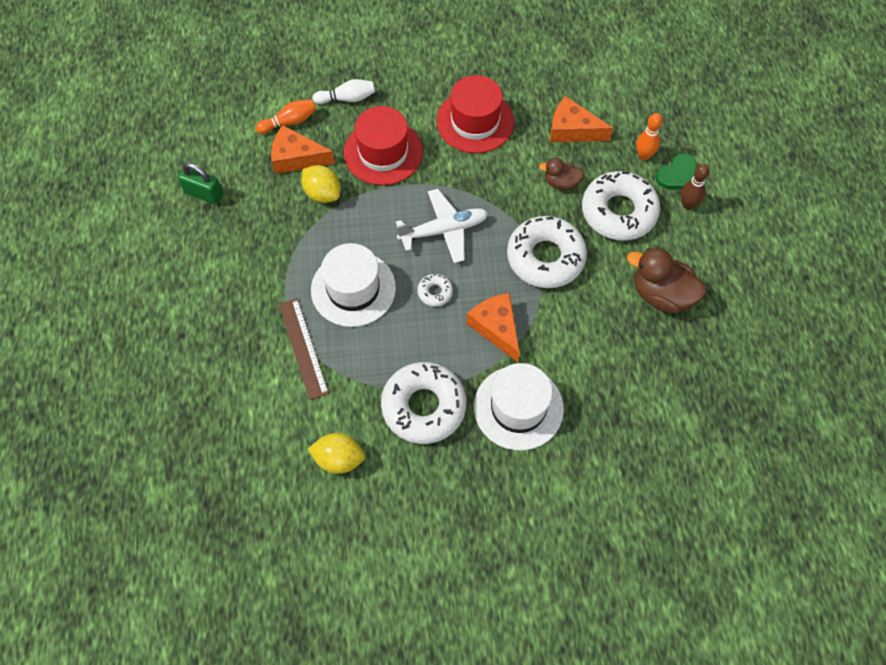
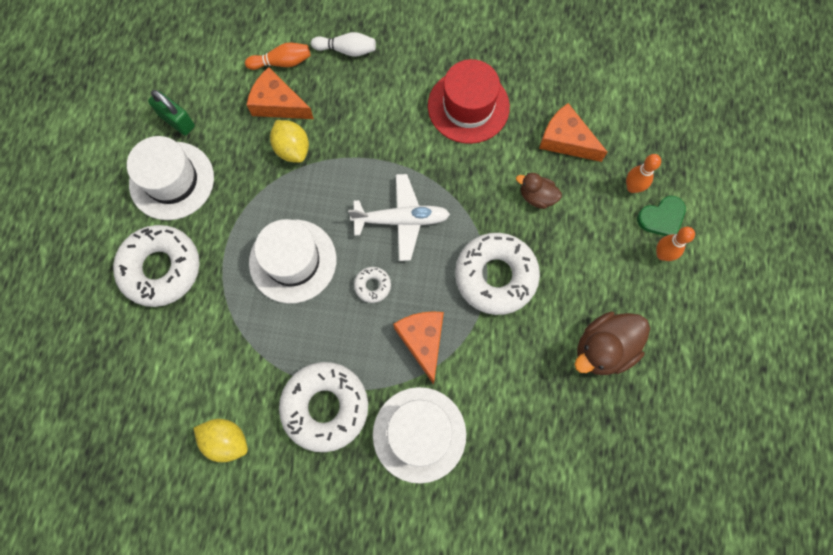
camera: 15 degrees right, 10 degrees up
(215, 246) = (172, 180): none -> white hat
(303, 348) = (225, 312): brown ruler -> none
(383, 152) = (365, 118): red hat -> none
(618, 212) = (587, 244): white donut -> white donut (161, 268)
(661, 294) = (603, 349): brown duck -> brown duck turned 75 degrees counterclockwise
(688, 204) = (662, 254): brown bowling pin -> orange bowling pin

